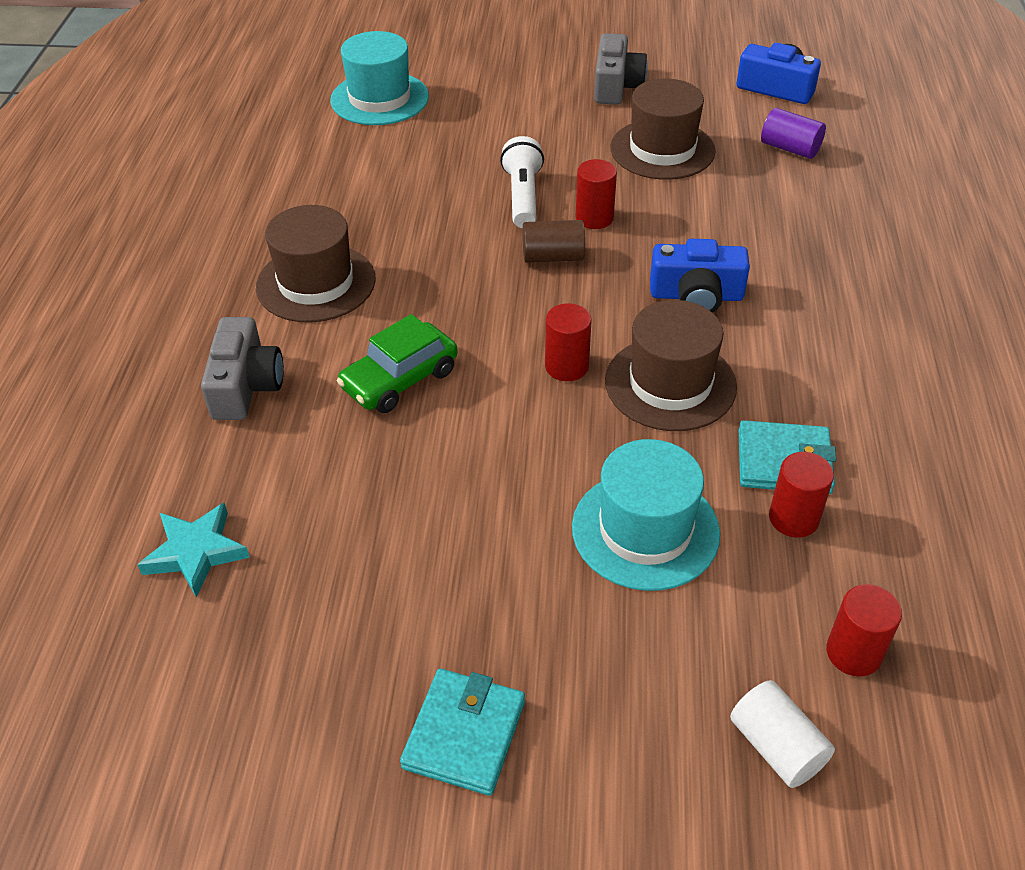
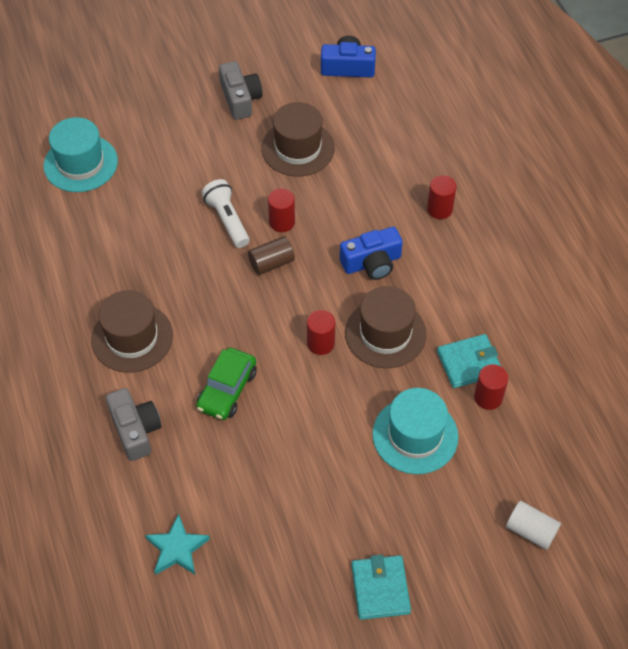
camera: 25 degrees left, 10 degrees up
(790, 148) = (378, 120): purple cylinder -> none
(853, 653) = (547, 465): red cylinder -> red cylinder (439, 209)

